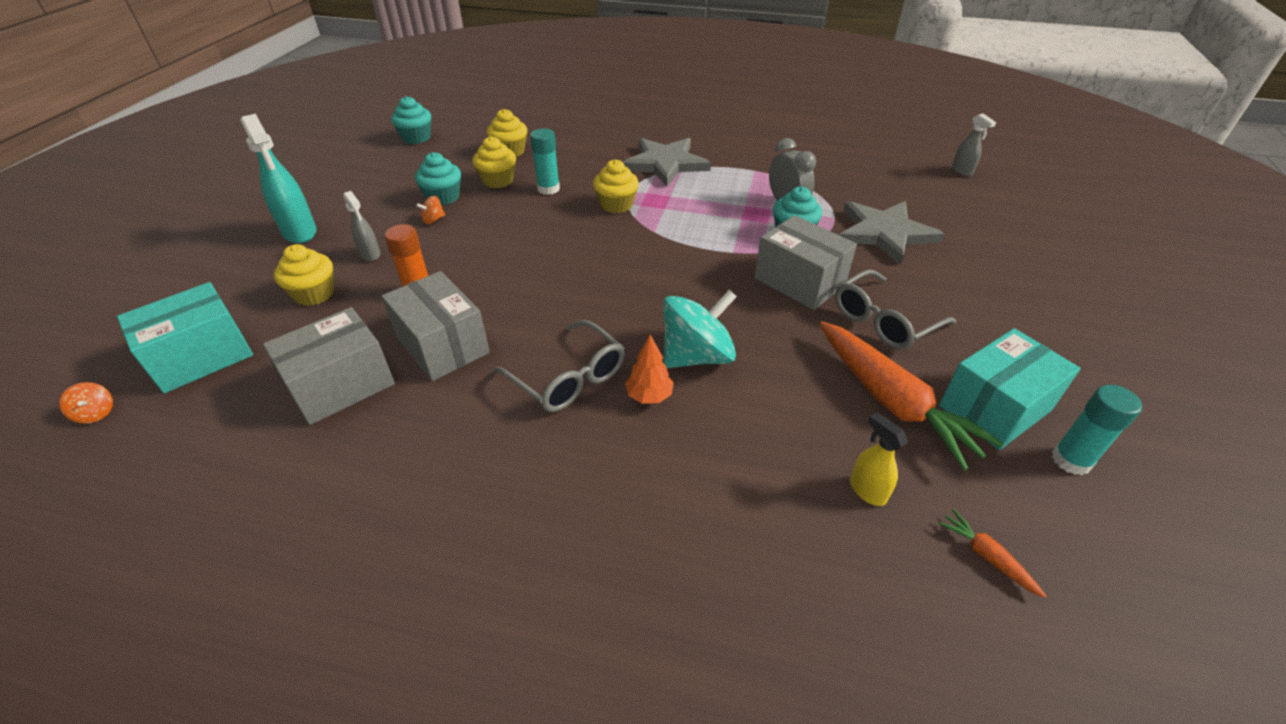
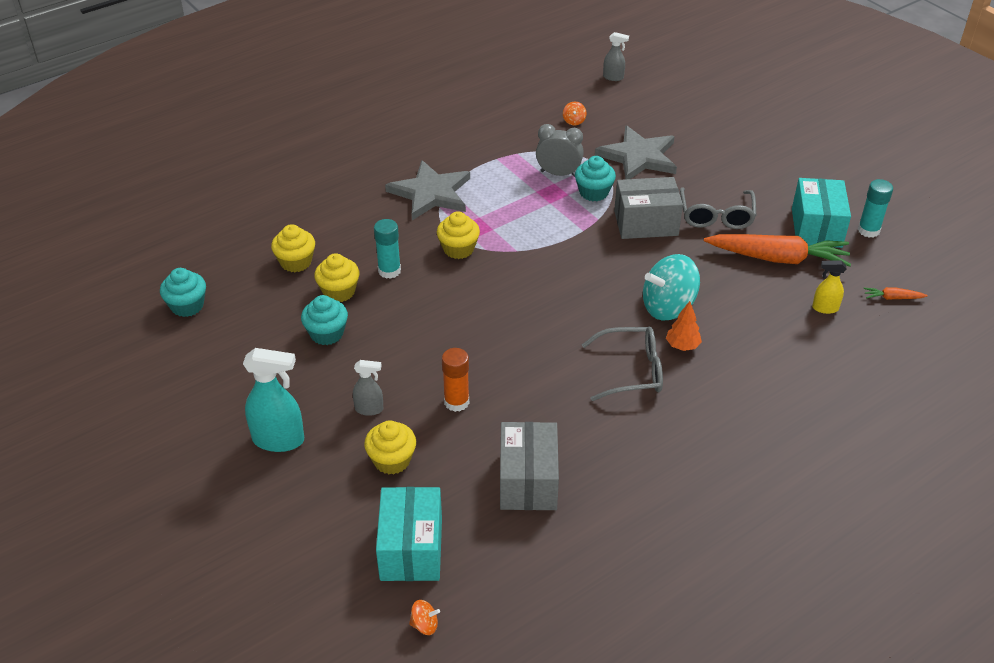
camera: 50 degrees left, 0 degrees up
(433, 220) = (358, 354): orange spinning top -> orange spinning top (574, 121)
(442, 345) = (536, 414): grey box -> none
(696, 356) = (668, 307): turquoise spinning top -> turquoise spinning top turned 120 degrees counterclockwise

